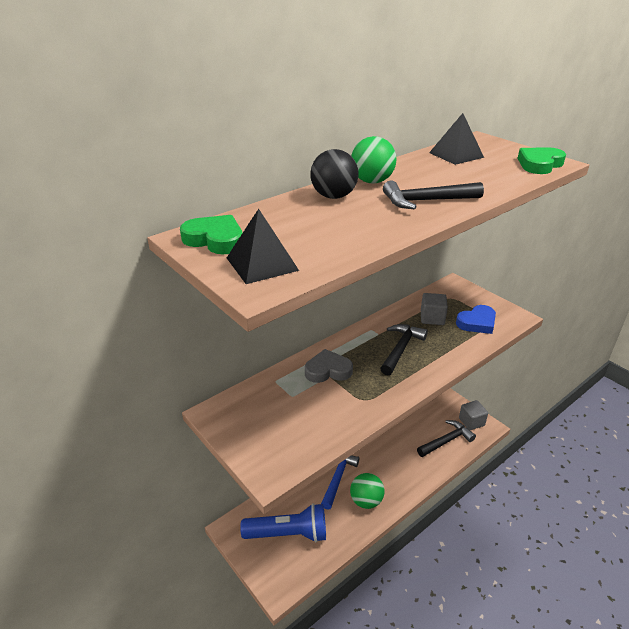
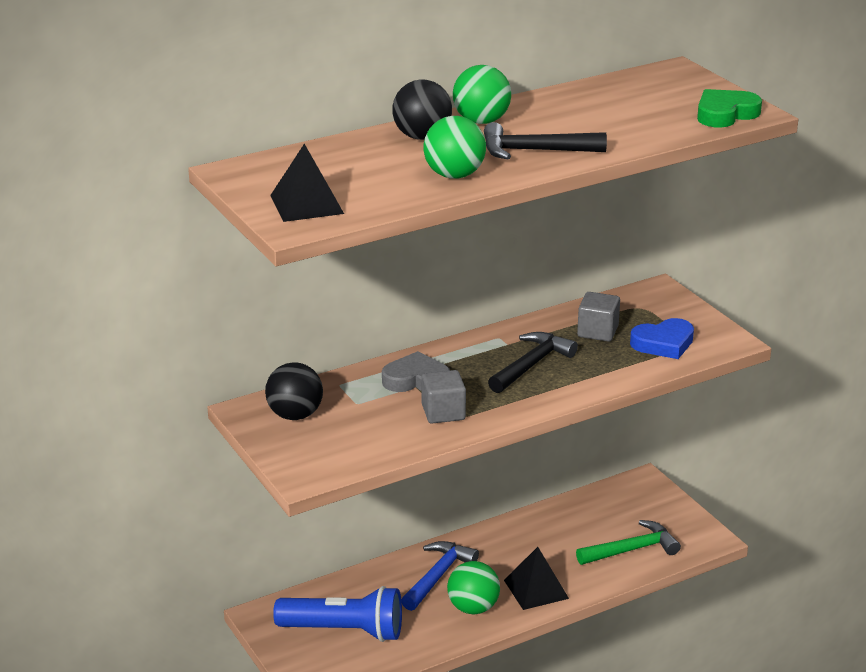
camera: 10 degrees right, 5 degrees down
(215, 239) = (263, 176): green heart -> none
(249, 413) = (295, 415): none -> black ball
(376, 226) = (454, 175): none -> green ball
(446, 441) = (631, 550): black hammer -> green hammer
(456, 155) = (620, 92): black pyramid -> black pyramid (536, 589)
(471, 422) = (685, 529): grey cube -> grey cube (443, 412)

